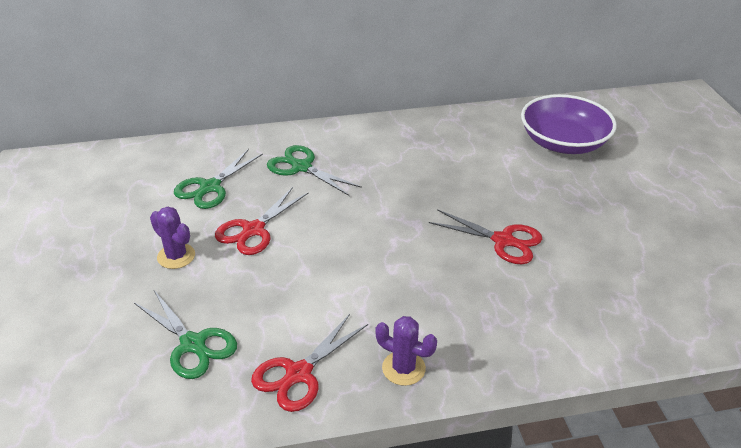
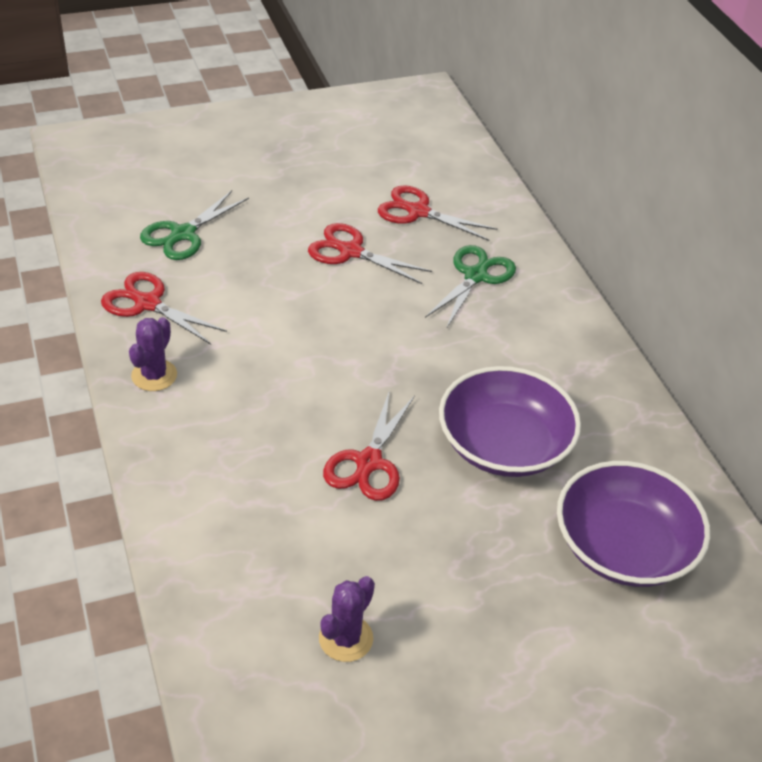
camera: 80 degrees right, 5 degrees up
(176, 256) = (301, 206): purple cactus -> purple cactus (346, 638)
(210, 187) = (418, 212): green scissors -> red scissors
(482, 176) = (504, 445): none -> purple bowl

